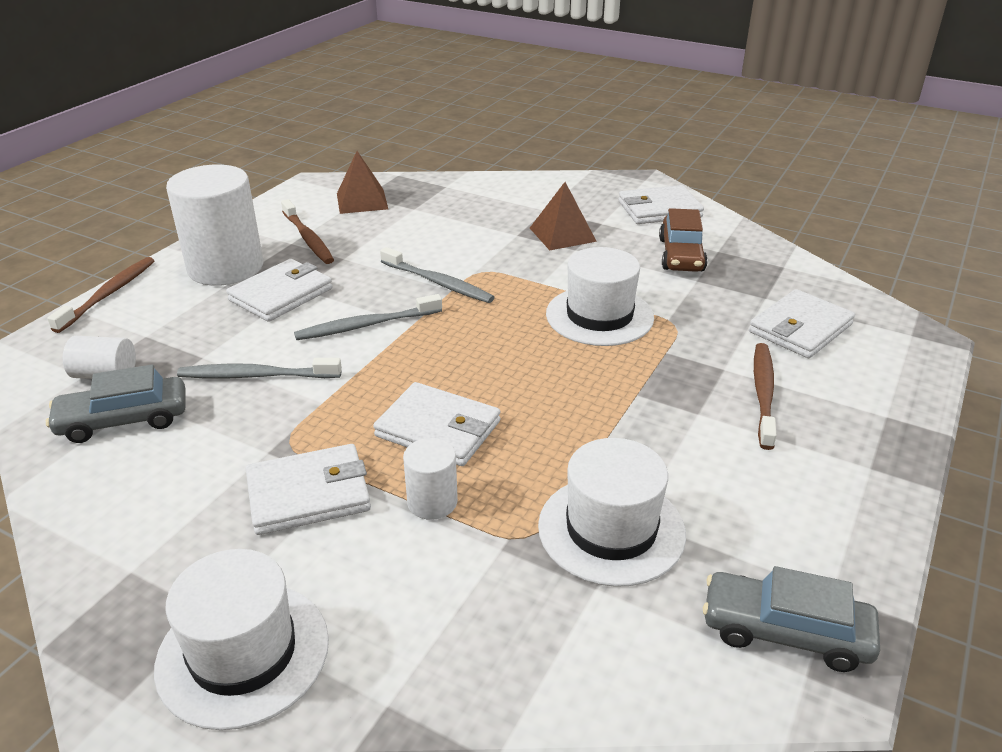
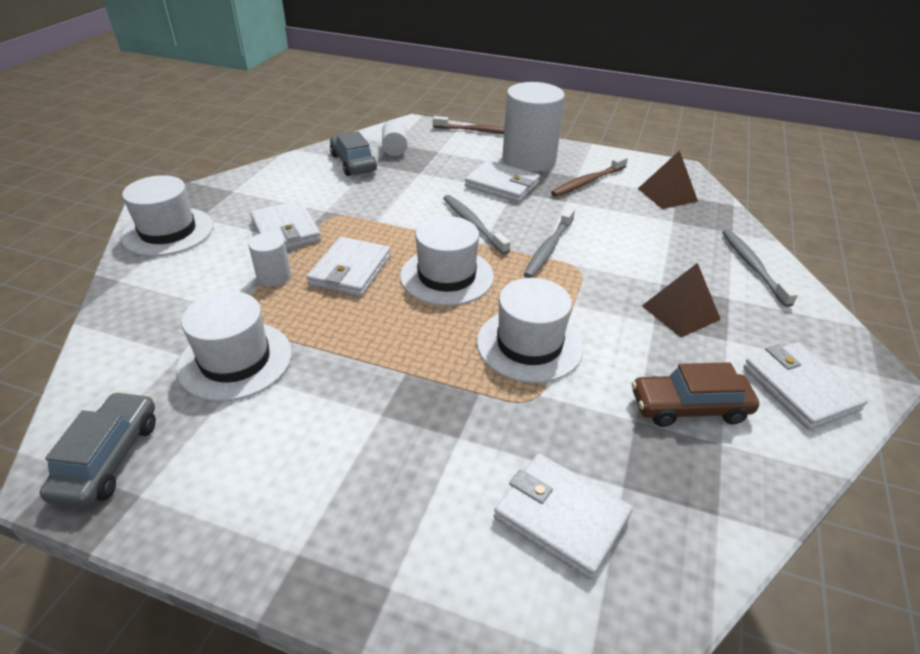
camera: 80 degrees right, 5 degrees up
(256, 376) = (402, 193): grey toothbrush -> grey toothbrush (752, 266)
(472, 354) = (447, 276): none -> white hat
(763, 393) = (419, 468): brown toothbrush -> none

